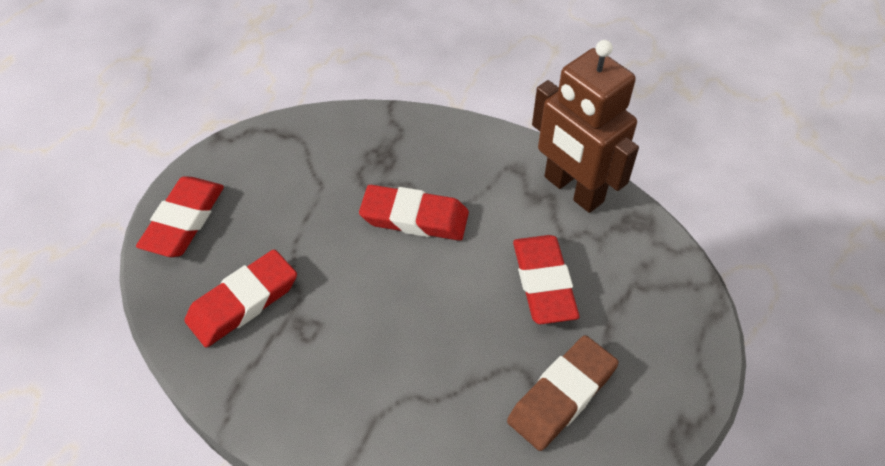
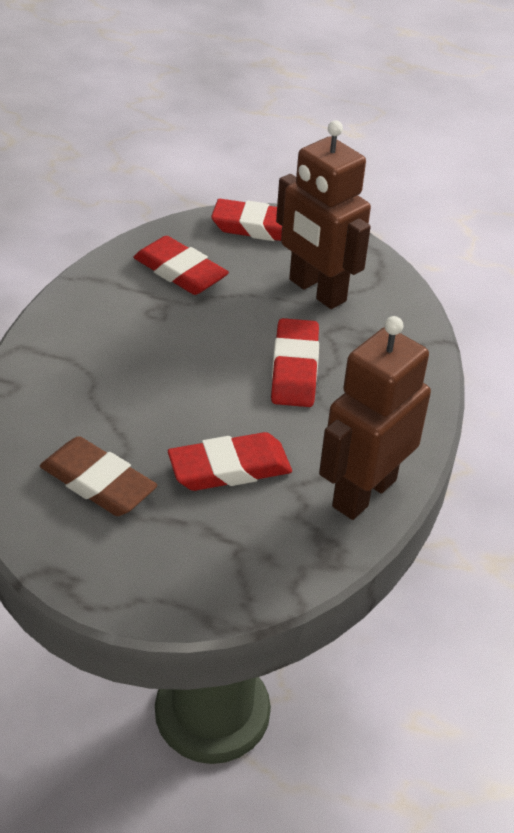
camera: 80 degrees right, 10 degrees down
(302, 186) = (316, 291): none -> brown robot

